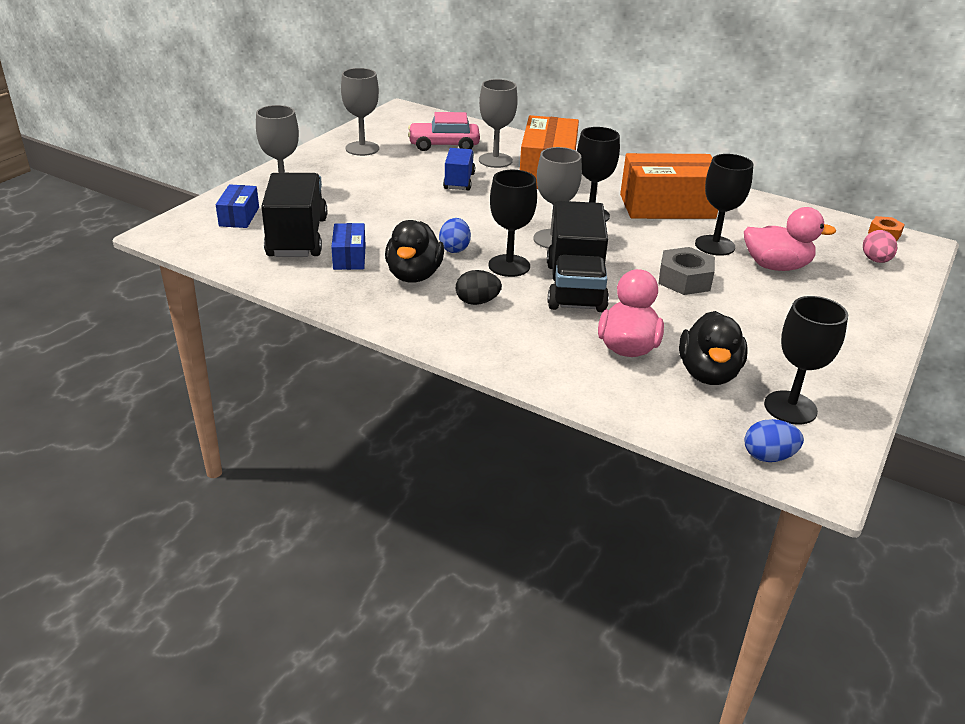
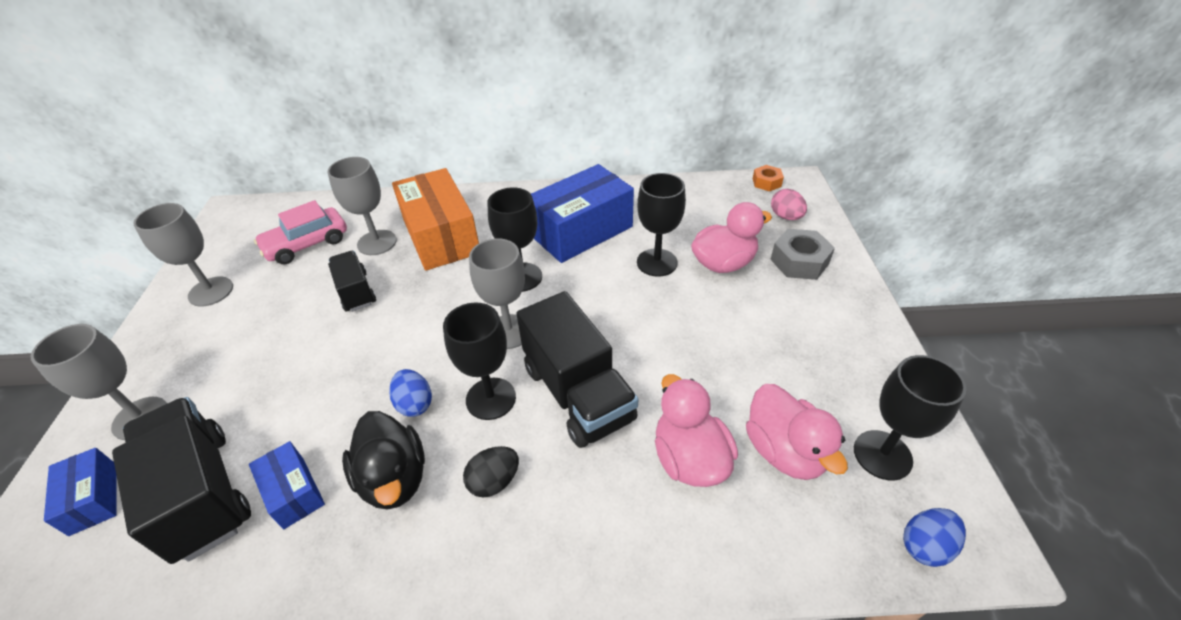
camera: 30 degrees left, 10 degrees up
(459, 181) = (356, 292): blue truck -> black truck
(667, 206) = (581, 231): orange box -> blue box
(684, 280) = (666, 324): grey nut -> grey nut (799, 261)
(708, 373) = (784, 451): black duck -> pink duck

